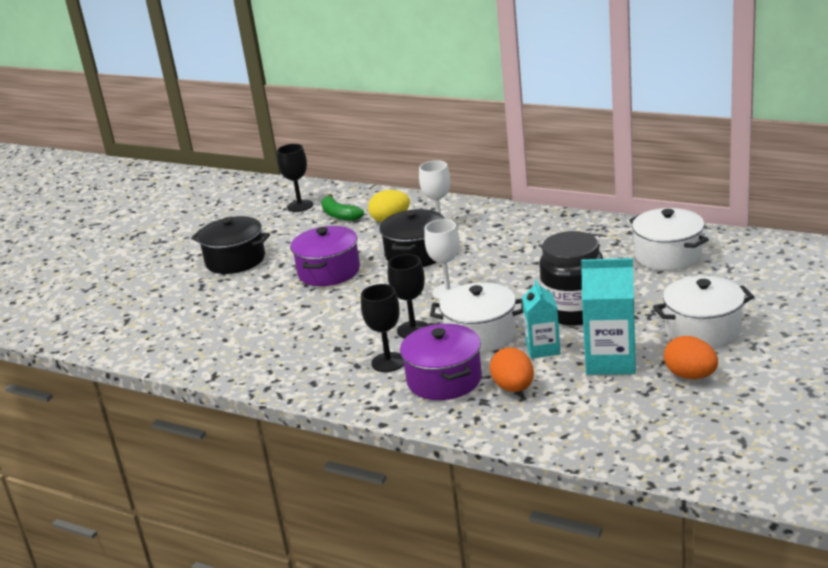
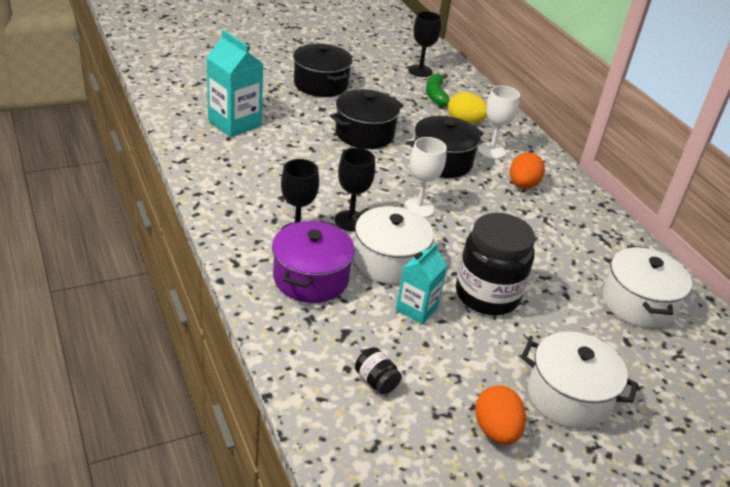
camera: 30 degrees right, 10 degrees up
(329, 272) = (364, 134): purple pot -> black pot
(513, 388) = (347, 325): orange egg -> orange egg (523, 185)
(582, 403) = (376, 381): none -> black jar
(610, 361) = (451, 362): turquoise carton -> turquoise carton (234, 123)

